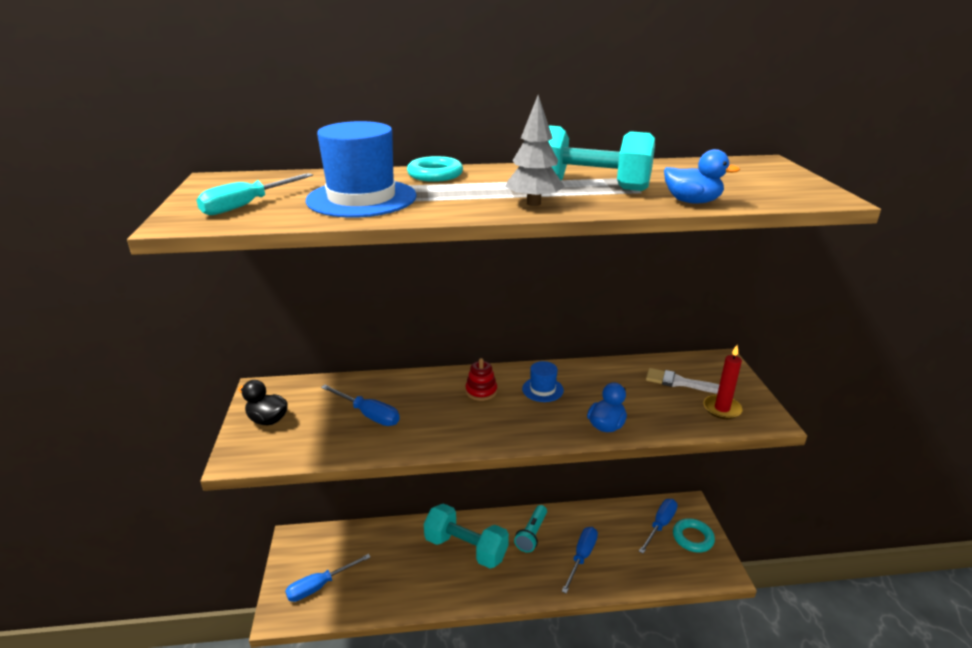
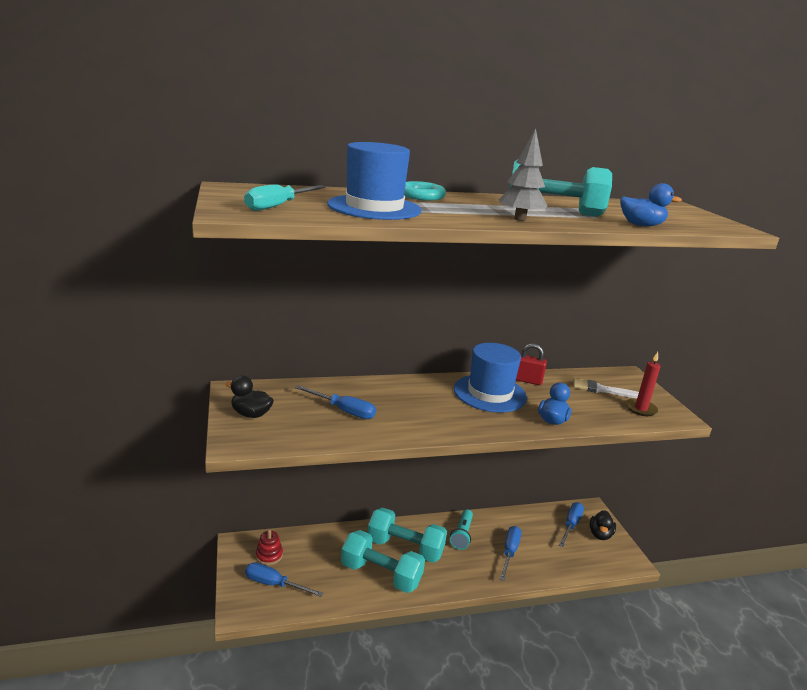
camera: 10 degrees left, 5 degrees down
(319, 586) = (274, 584): blue screwdriver -> blue screwdriver turned 60 degrees clockwise
(433, 579) = (381, 574): none -> turquoise dumbbell
(481, 391) = (437, 394): red stacking toy -> red stacking toy (269, 555)
(542, 389) = (490, 393): blue hat -> blue hat, size x2.01
(592, 372) = (527, 380): none -> red padlock
(692, 538) = (600, 534): turquoise ring -> black duck

